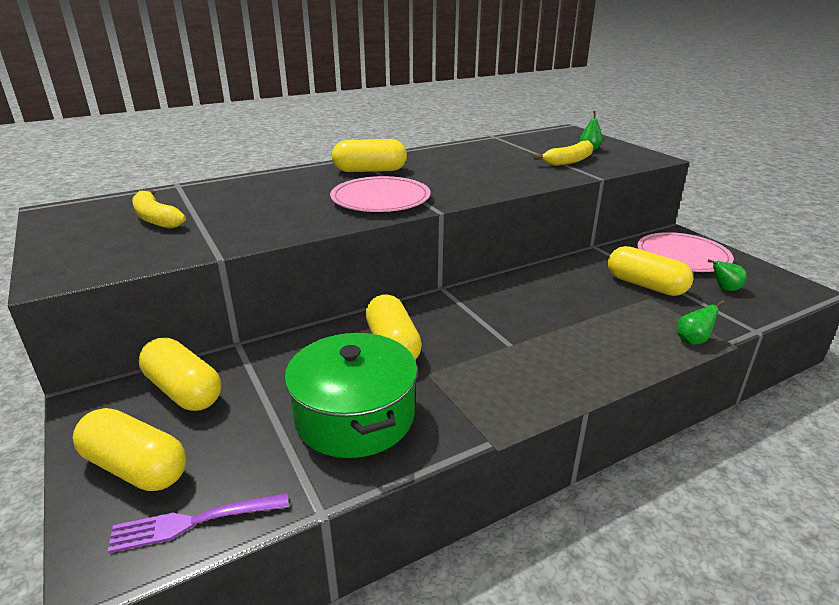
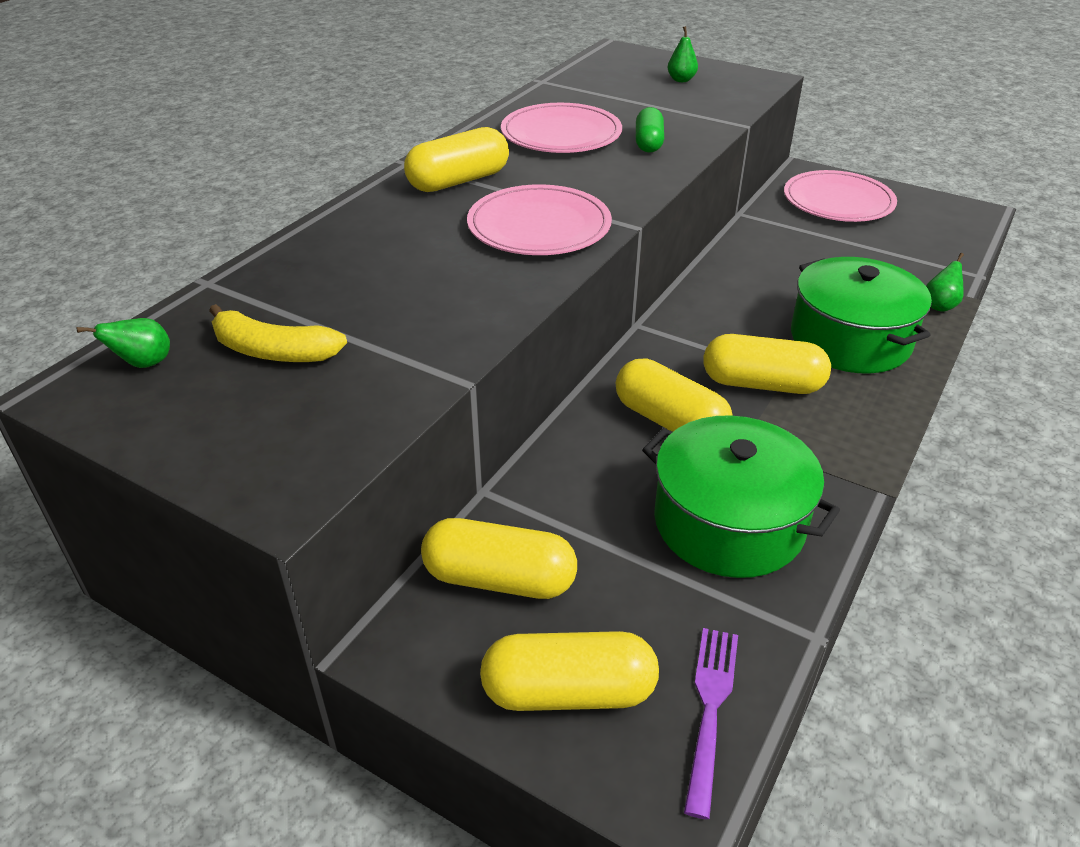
camera: 30 degrees left, 10 degrees up
(195, 521) = (710, 710): purple fork -> purple fork turned 150 degrees clockwise
(466, 161) = (561, 134): none -> pink plate
(515, 174) = (648, 143): none -> green capsule
(569, 161) = (682, 105): yellow banana -> none
(586, 339) = (850, 340): none -> green pot
(645, 285) = (839, 252): yellow capsule -> yellow capsule (762, 384)
(724, 289) = (911, 233): green pear -> green pear (144, 364)

